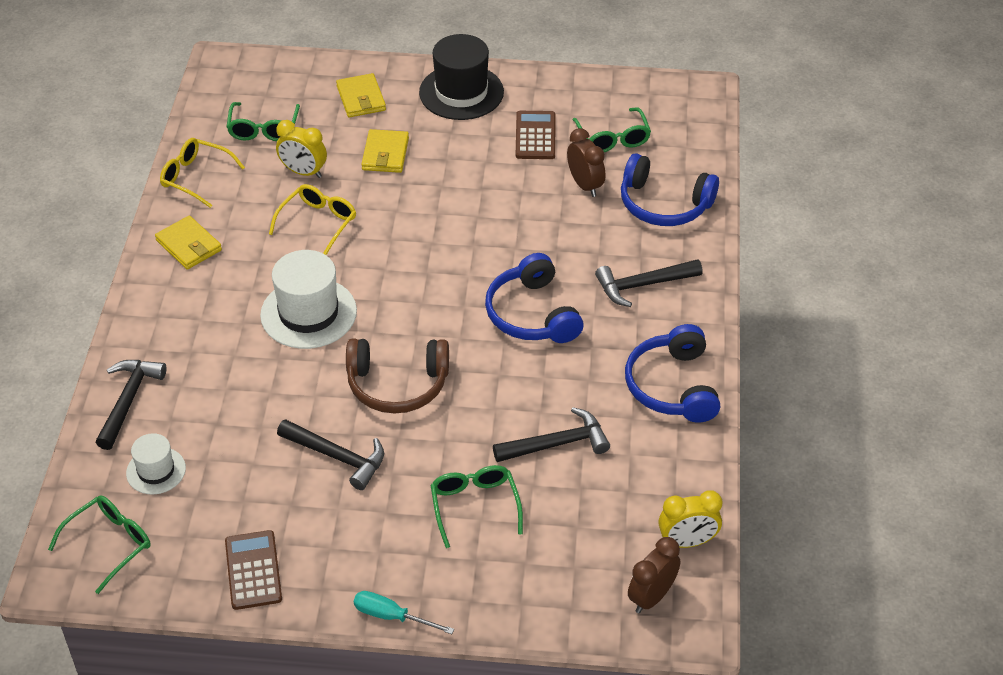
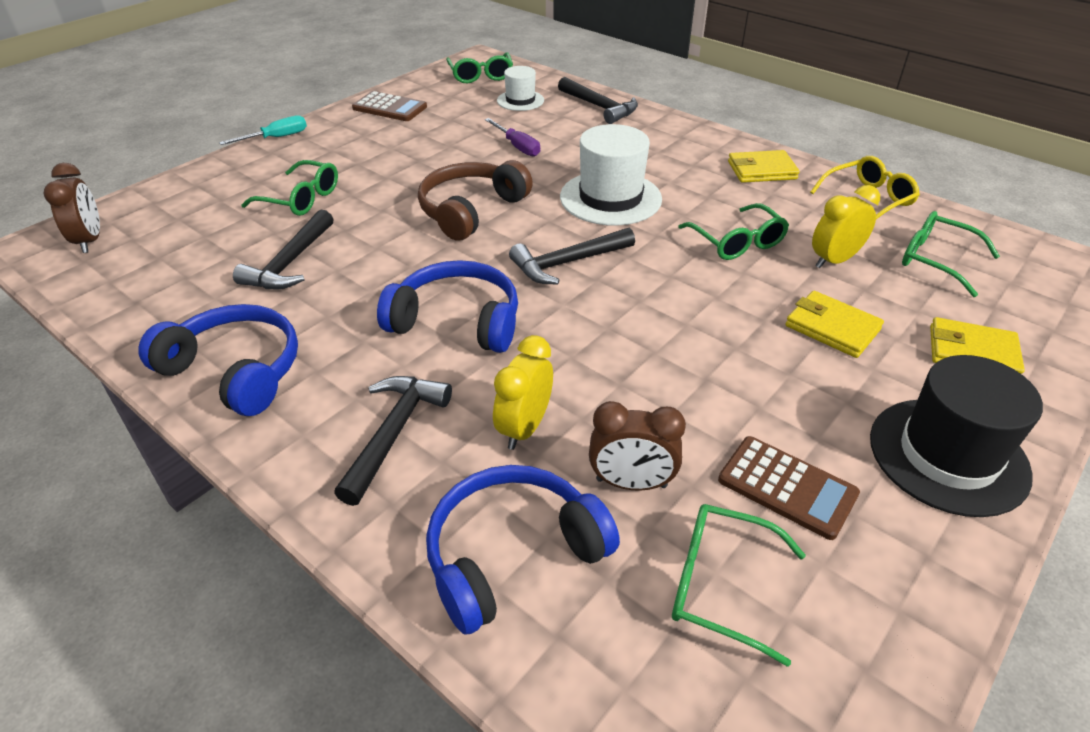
camera: 125 degrees right, 5 degrees down
(263, 416) = (517, 146): none -> purple screwdriver
(318, 223) = (736, 242): yellow glasses -> green glasses
(337, 457) = (435, 161): black hammer -> black hammer (567, 263)
(687, 542) = (90, 283): yellow clock -> yellow clock (524, 428)

